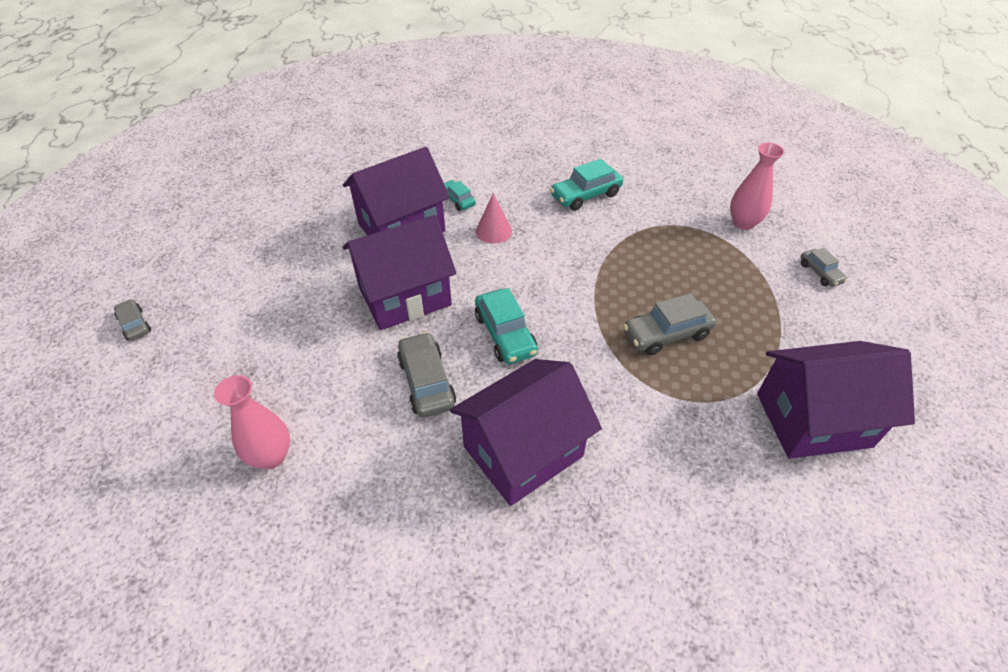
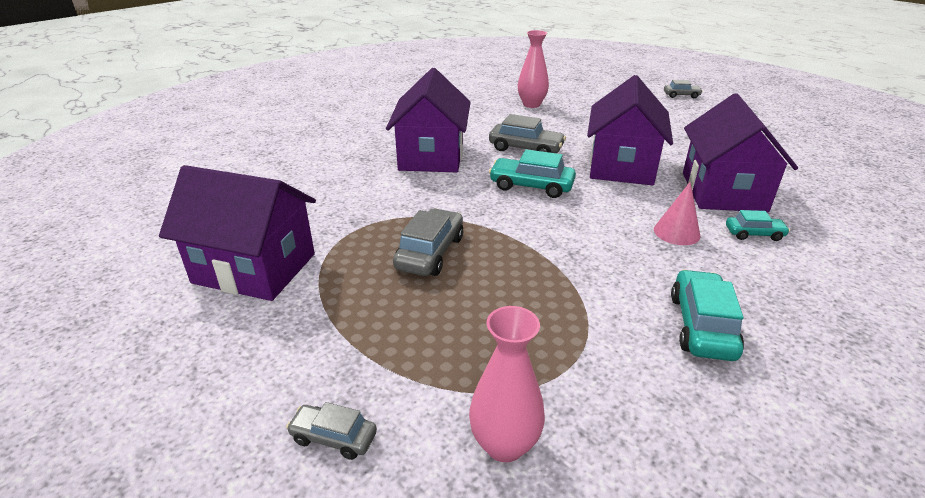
camera: 130 degrees right, 15 degrees down
(813, 420) = (255, 268): purple house -> purple house turned 75 degrees clockwise

